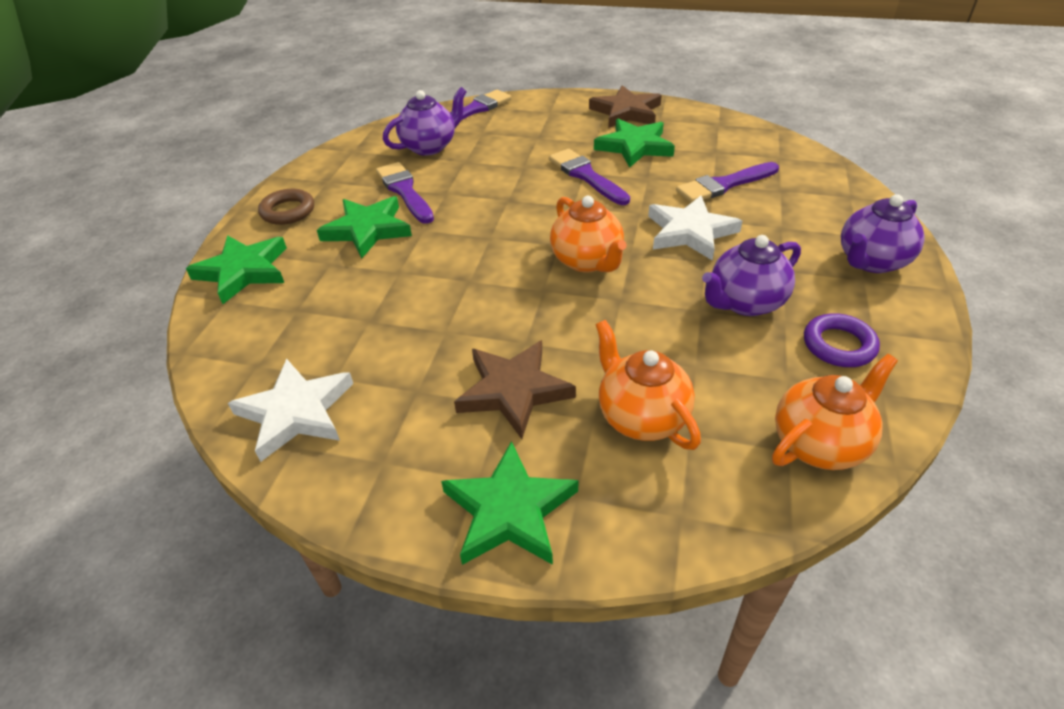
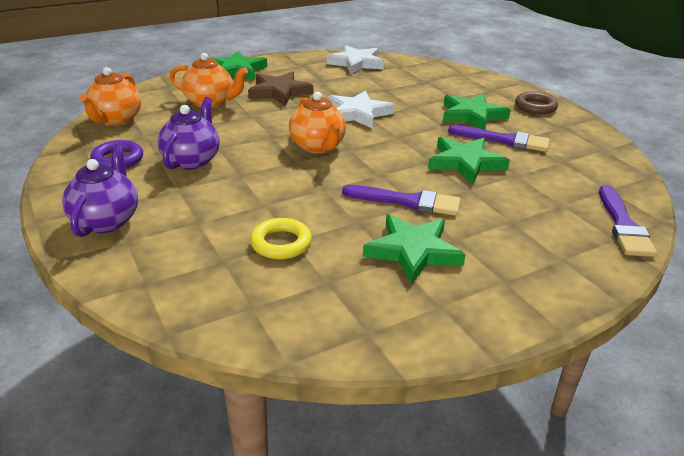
camera: 135 degrees right, 10 degrees down
(243, 271) = (483, 82): green star -> green star (465, 163)
(429, 147) = (566, 175): purple teapot -> none
(587, 261) = (318, 147): orange teapot -> orange teapot turned 135 degrees counterclockwise
(626, 112) = (491, 299): brown star -> none
(690, 232) = (270, 189): white star -> white star (358, 113)
(724, 185) = (281, 243): purple brush -> yellow ring

